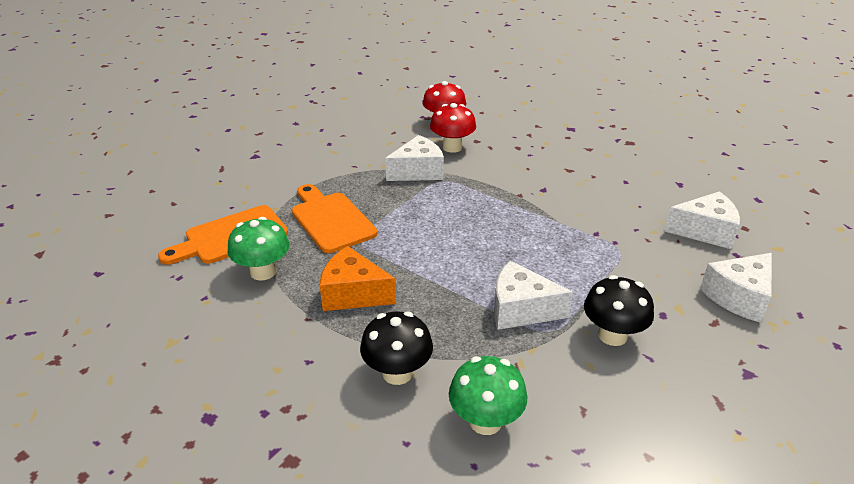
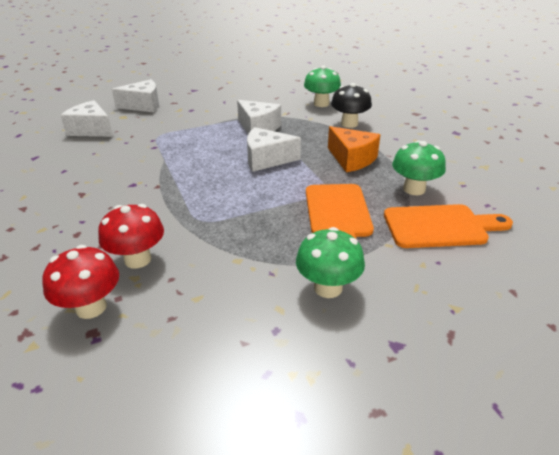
camera: 150 degrees left, 0 degrees up
(309, 169) = (328, 288): none -> green mushroom
(418, 171) = (211, 239): white cheese -> white cheese (266, 159)
(612, 335) = (228, 110): black mushroom -> none

